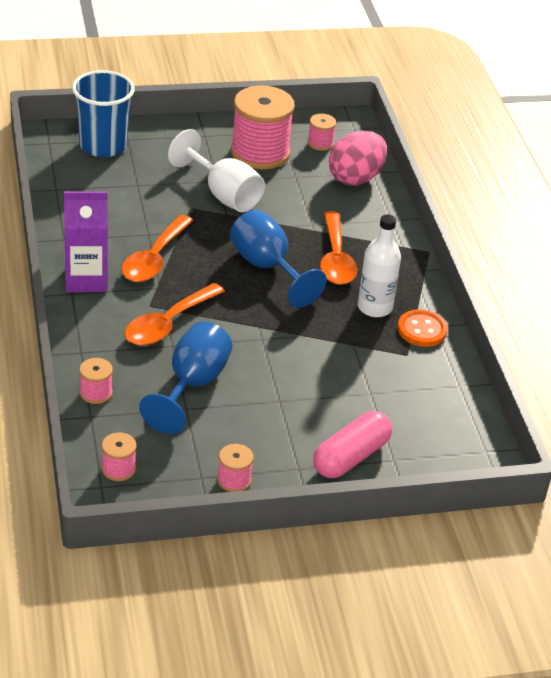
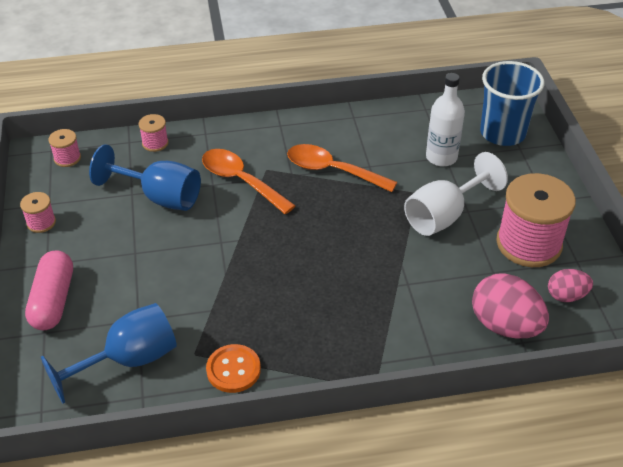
camera: 95 degrees right, 5 degrees up
(86, 279) = (299, 132): purple carton -> none
(267, 267) = (328, 247): blue goblet -> blue goblet (129, 360)
(320, 143) = (566, 296): pink spool -> pink egg
(336, 259) = (349, 301): orange spoon -> none
(351, 457) = (53, 300): pink capsule -> pink capsule turned 45 degrees clockwise
(374, 307) = (270, 330): white bottle -> white bottle (441, 157)

